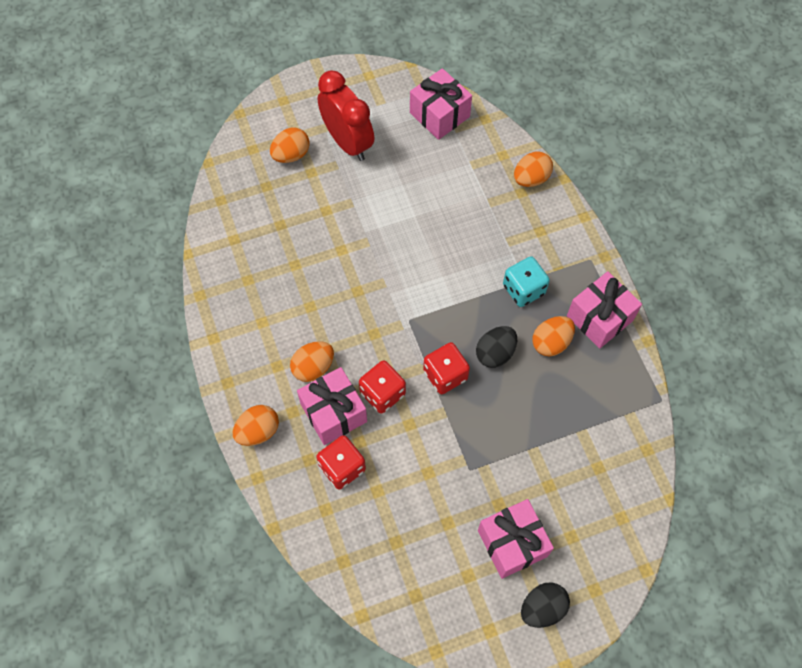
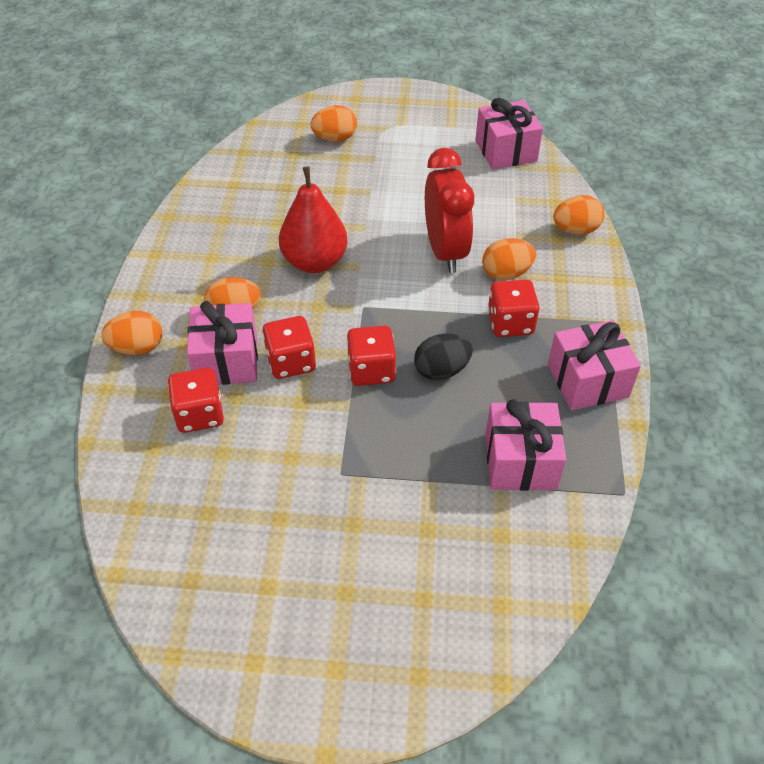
camera: 25 degrees right, 15 degrees down
(347, 292) = (315, 262): none -> red pear
(348, 142) = (397, 145): red clock -> red clock (445, 251)
(512, 543) = (344, 573): pink gift -> pink gift (520, 461)
(523, 289) = (510, 323): turquoise dice -> red dice
(542, 608) = (337, 666): black egg -> none
(551, 342) = (514, 384): orange egg -> orange egg (506, 273)

